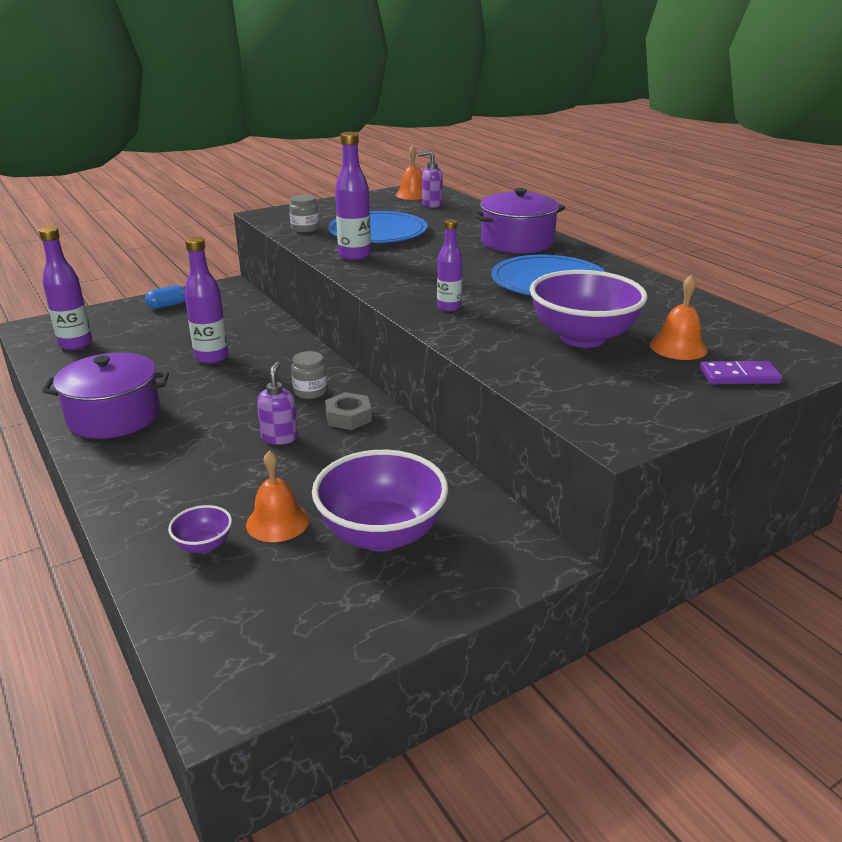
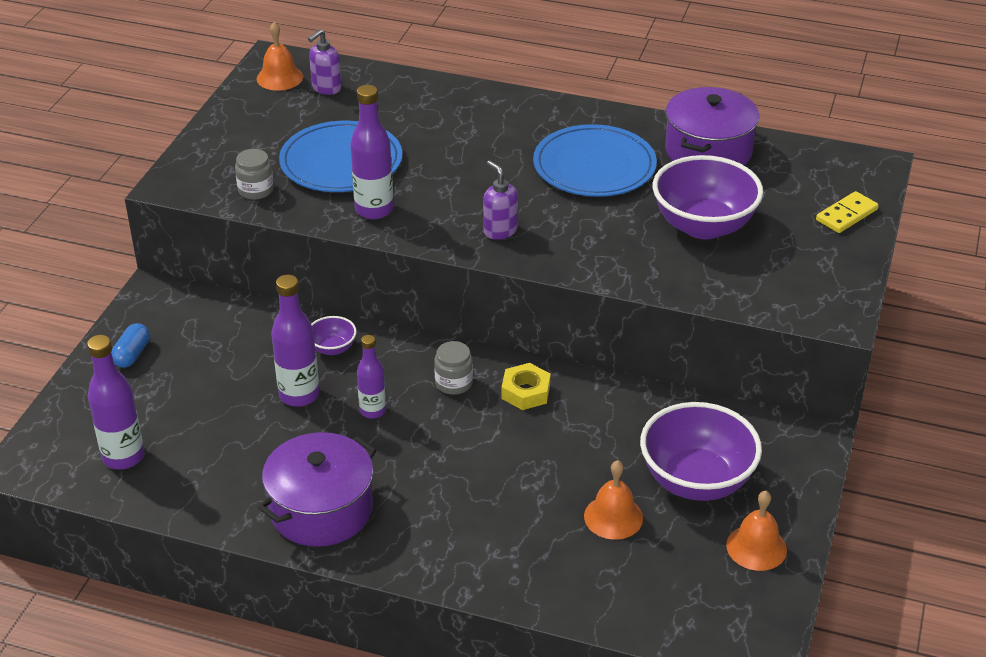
camera: 40 degrees left, 10 degrees up
(204, 545) = (591, 567): purple bowl -> purple bowl (333, 348)
(279, 437) = (501, 444): purple soap dispenser -> purple soap dispenser (500, 231)
(348, 417) = (525, 392): grey nut -> yellow nut
(449, 307) = (559, 241): purple bottle -> purple bottle (373, 411)
(517, 242) = (494, 118): purple pot -> purple pot (708, 151)
(678, 347) = (777, 202): orange bell -> orange bell (756, 547)
(739, 376) = (846, 215): purple domino -> yellow domino

